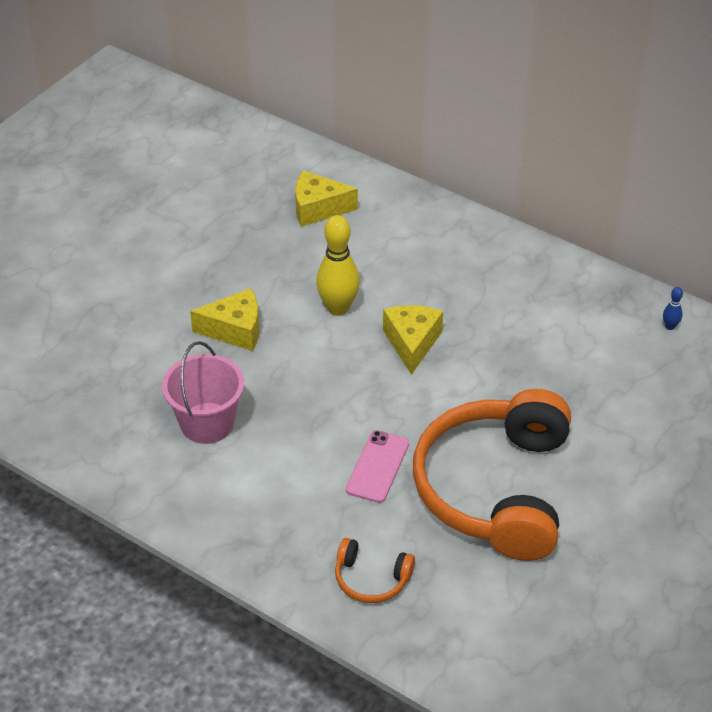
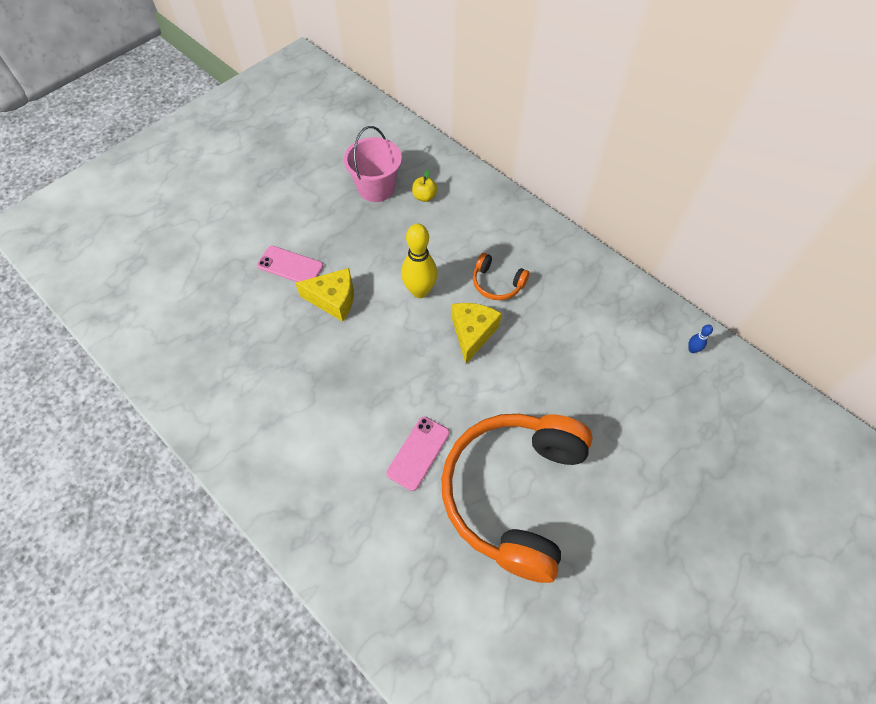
camera: 10 degrees right, 15 degrees up
(171, 302) = (290, 266): none -> pink phone
(207, 423) = (289, 386): pink bucket -> pink bucket (376, 188)
(318, 208) = (424, 196): yellow cheese -> yellow apple
(371, 579) = (387, 572): orange headphones -> orange headphones (497, 283)

